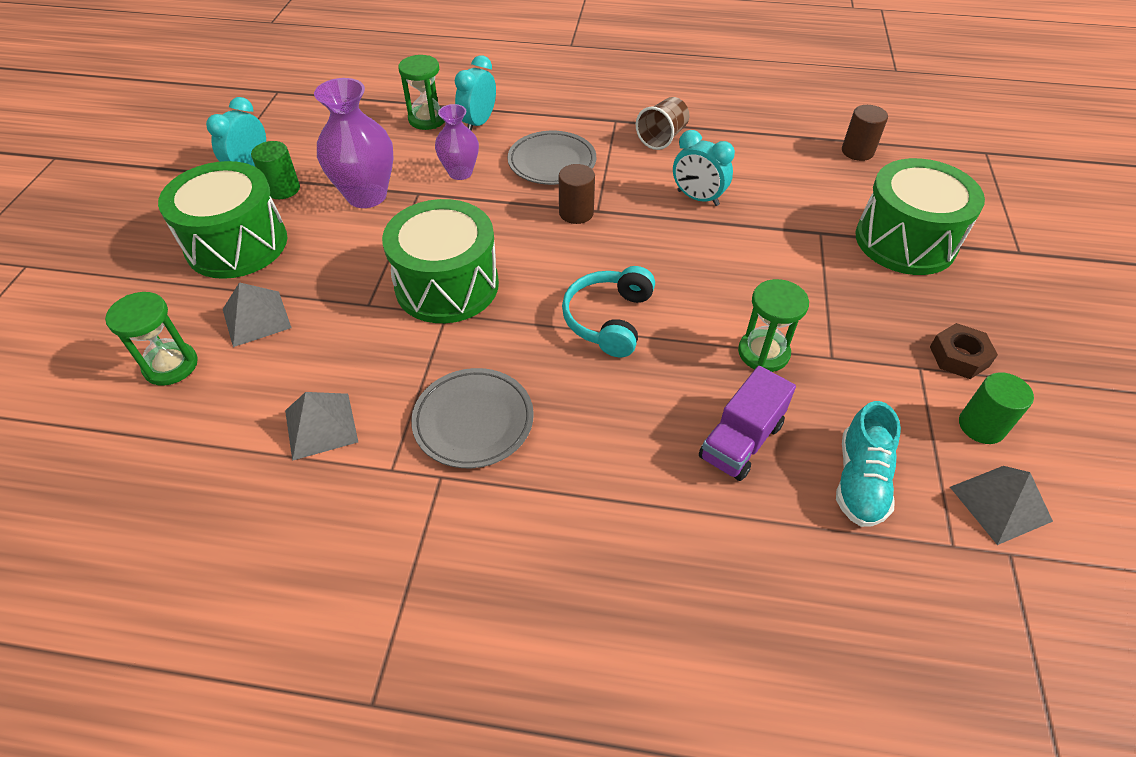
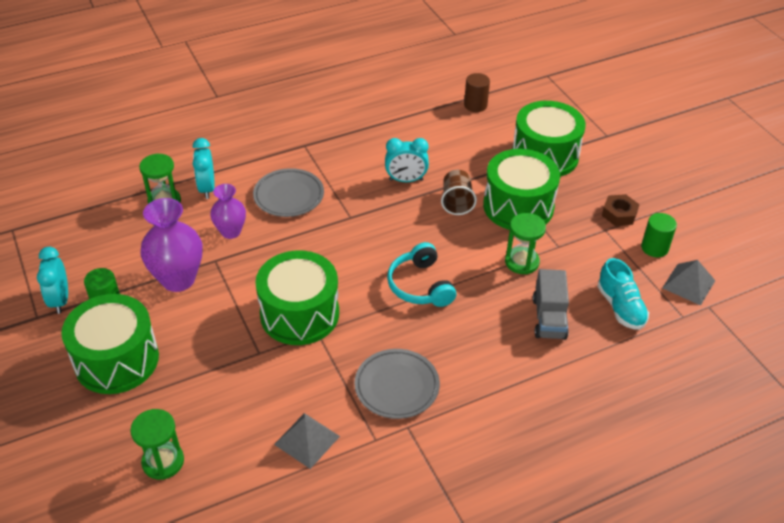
camera: 35 degrees left, 5 degrees down
(256, 318) = (190, 401): grey pyramid -> none
(576, 213) = (338, 225): brown cylinder -> none
(662, 137) = (347, 145): brown cup -> brown cup (457, 202)
(741, 441) = (549, 318): purple truck -> grey truck
(816, 285) = (518, 206): none -> green drum

